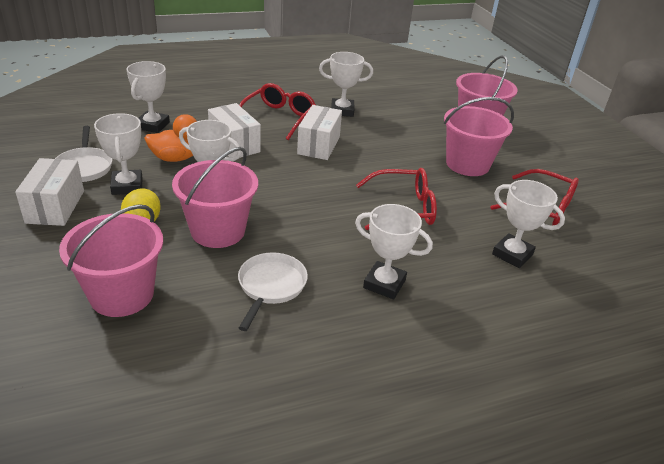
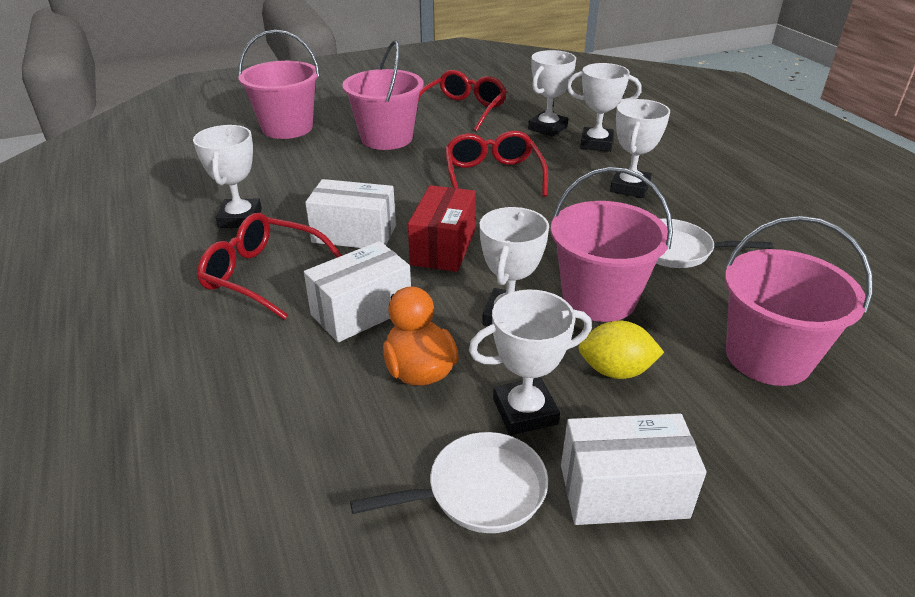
camera: 90 degrees left, 0 degrees up
(152, 125) = (294, 427): white trophy -> white trophy (596, 144)
(296, 176) = (443, 247): none -> red box

